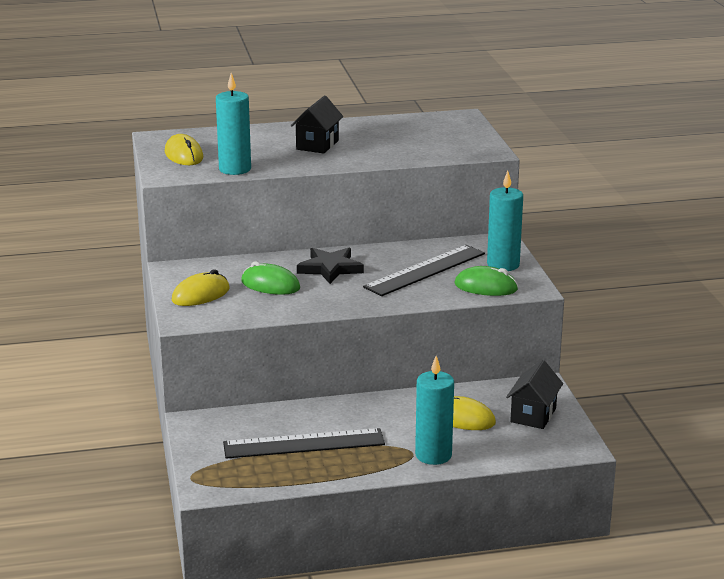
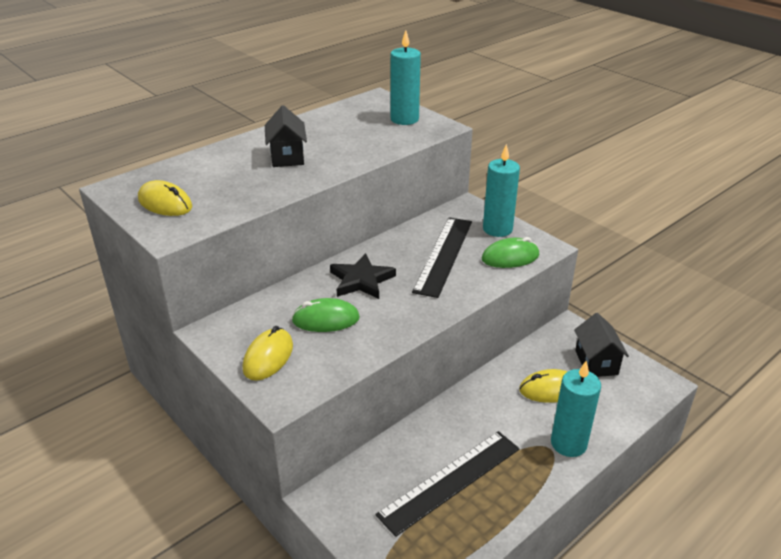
camera: 30 degrees left, 10 degrees up
(235, 169) = (236, 206): turquoise candle -> turquoise candle (404, 119)

